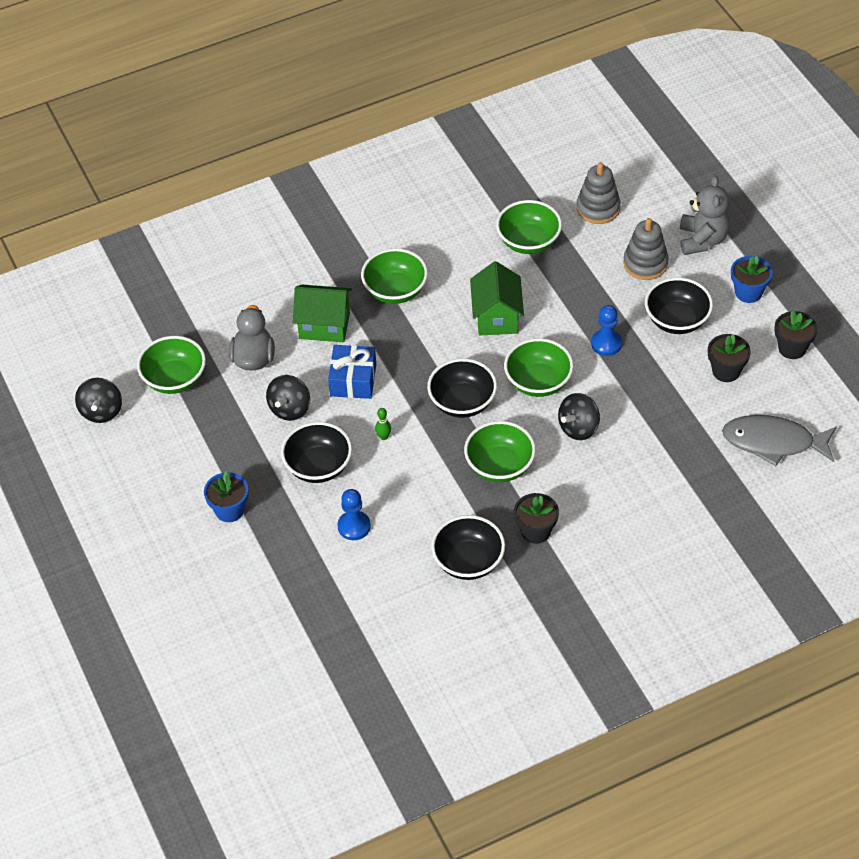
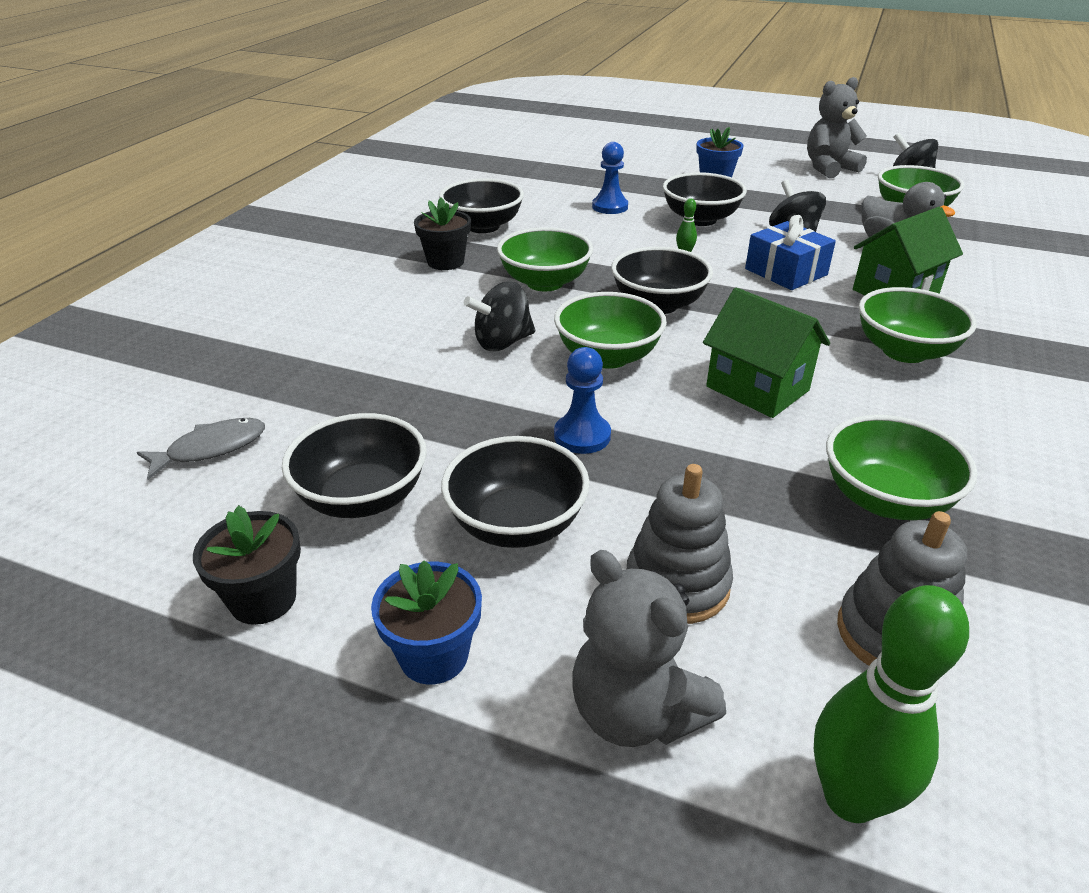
camera: 135 degrees right, 15 degrees down
(124, 465) = (829, 168): none -> grey teddy bear
(578, 428) = (502, 342): black spinning top -> black spinning top turned 120 degrees counterclockwise
(669, 189) = (850, 798): none -> green bowling pin
(726, 371) = (362, 497): black flower pot -> black bowl
(773, 442) = (211, 448): grey fish -> grey fish, size x0.59

